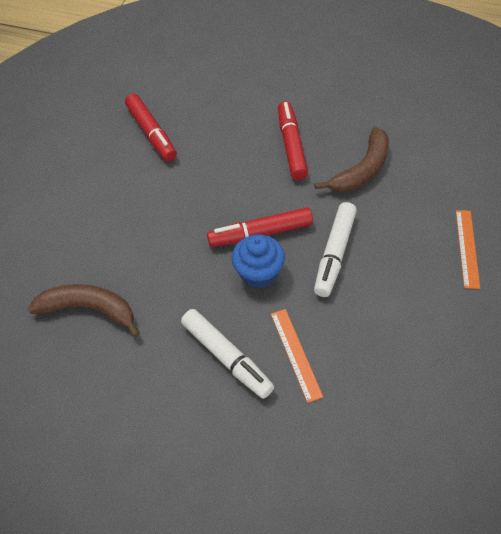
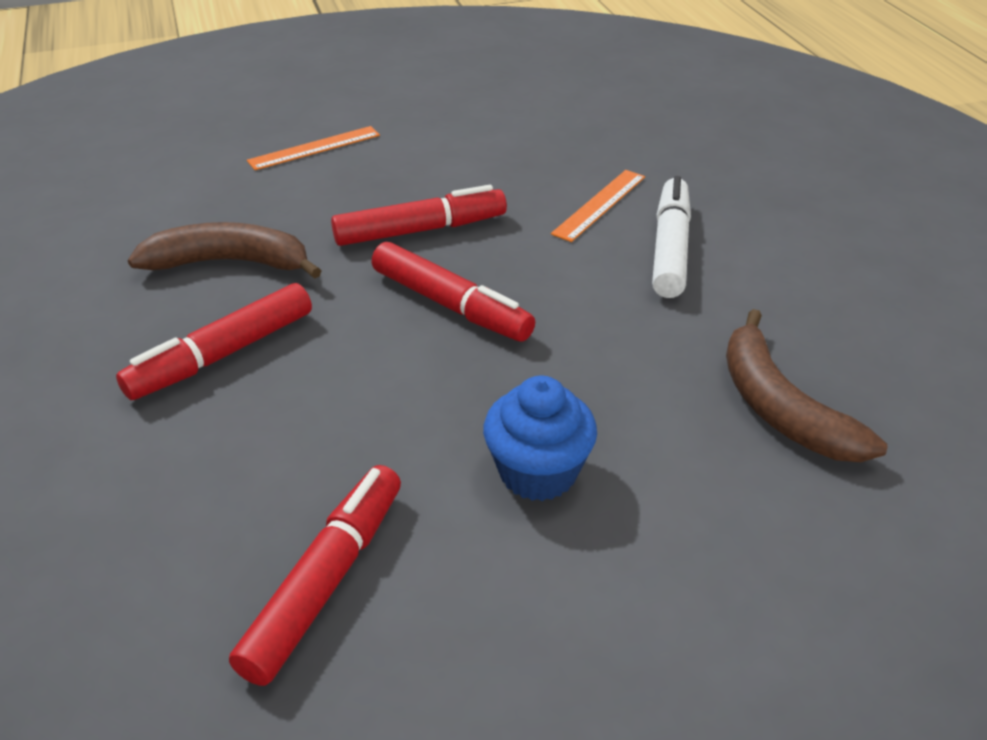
camera: 130 degrees left, 15 degrees down
(259, 273) = (521, 276): blue cupcake -> blue cupcake (538, 472)
(335, 254) = (420, 230): white marker -> red marker

